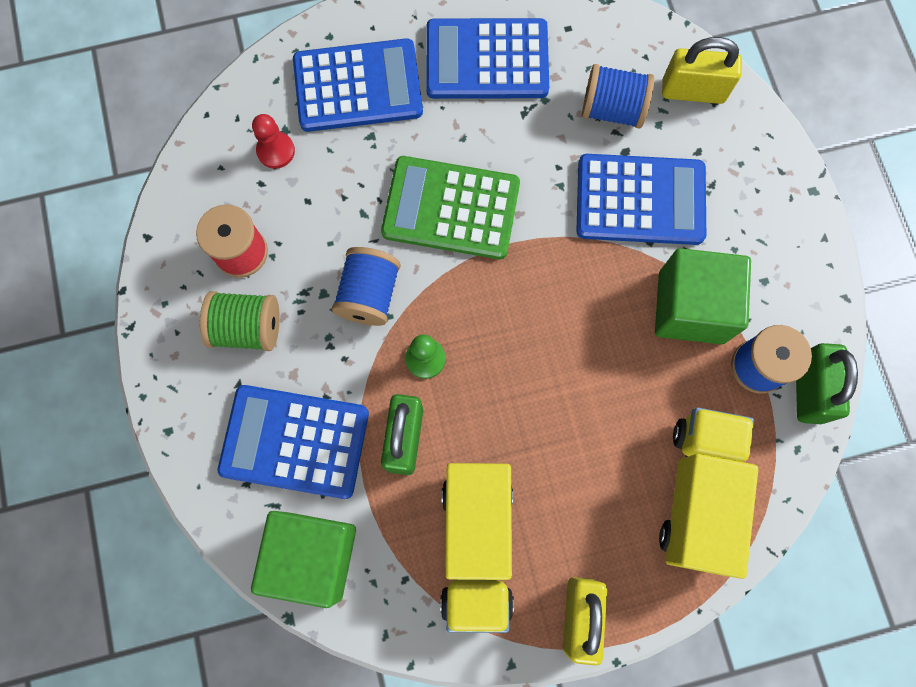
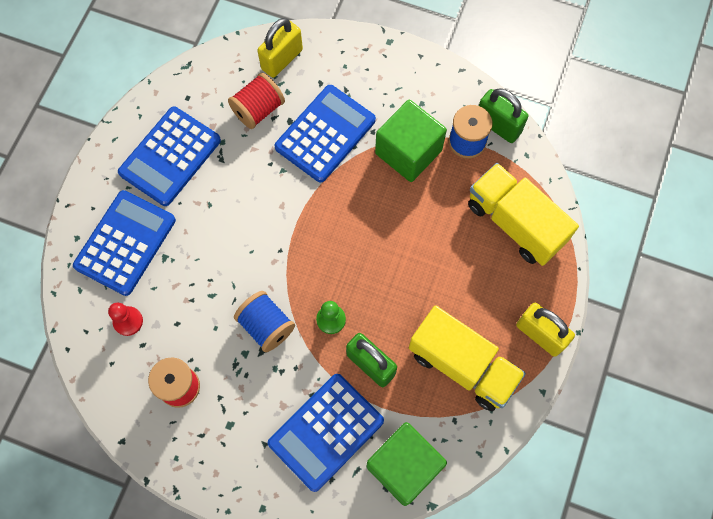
camera: 55 degrees left, 5 degrees down
(247, 328) = (232, 414): green spool -> none
(451, 208) = (248, 241): green calculator -> none
(612, 109) = (258, 109): blue spool -> red spool

